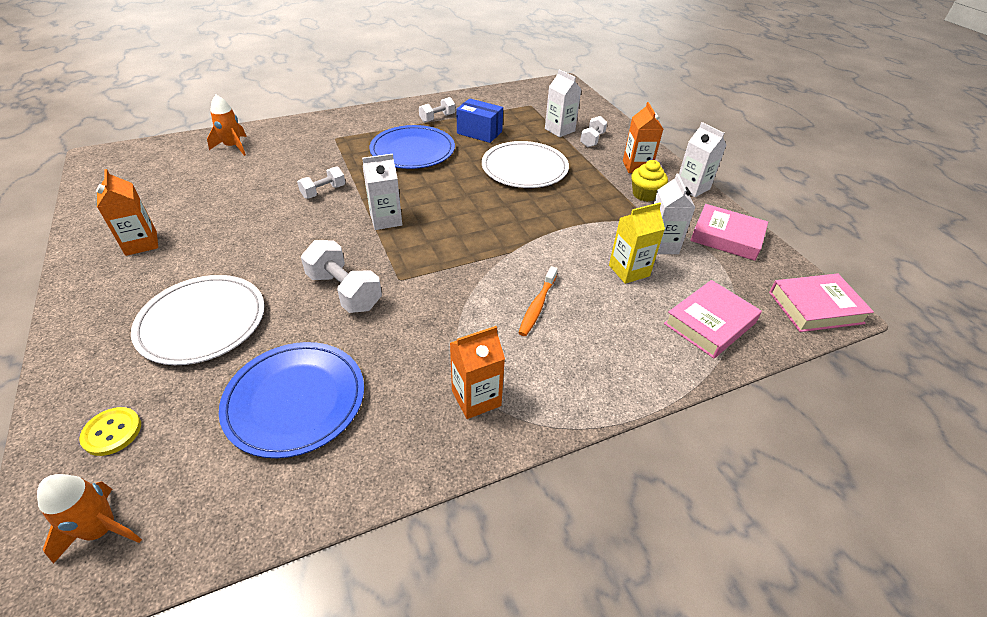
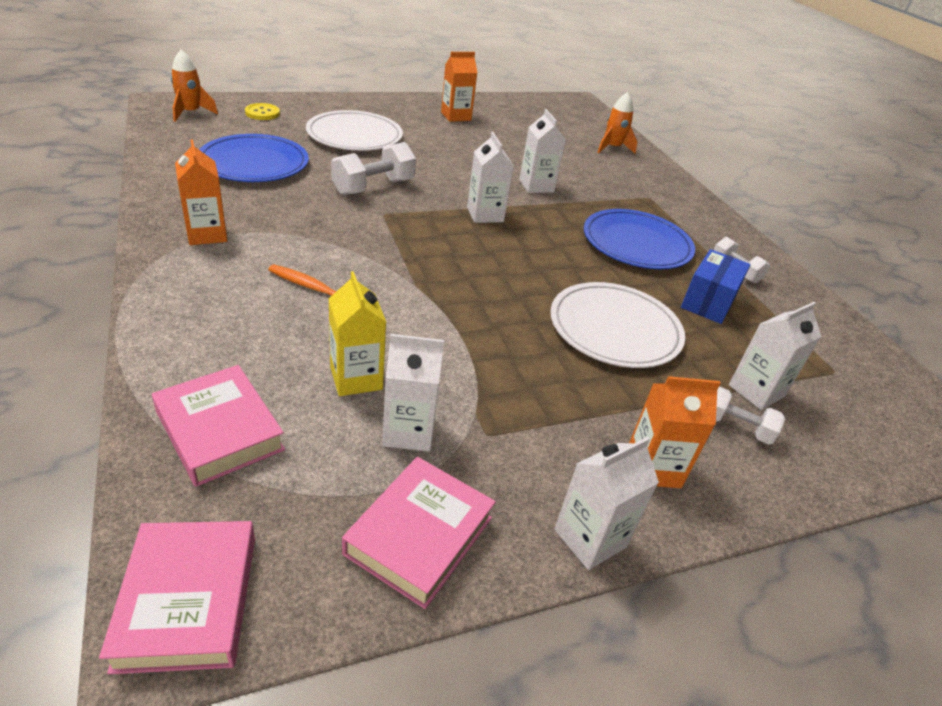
camera: 90 degrees right, 5 degrees down
(323, 191) = (536, 186): white dumbbell -> white carton
(645, 194) = (557, 453): yellow cupcake -> none

